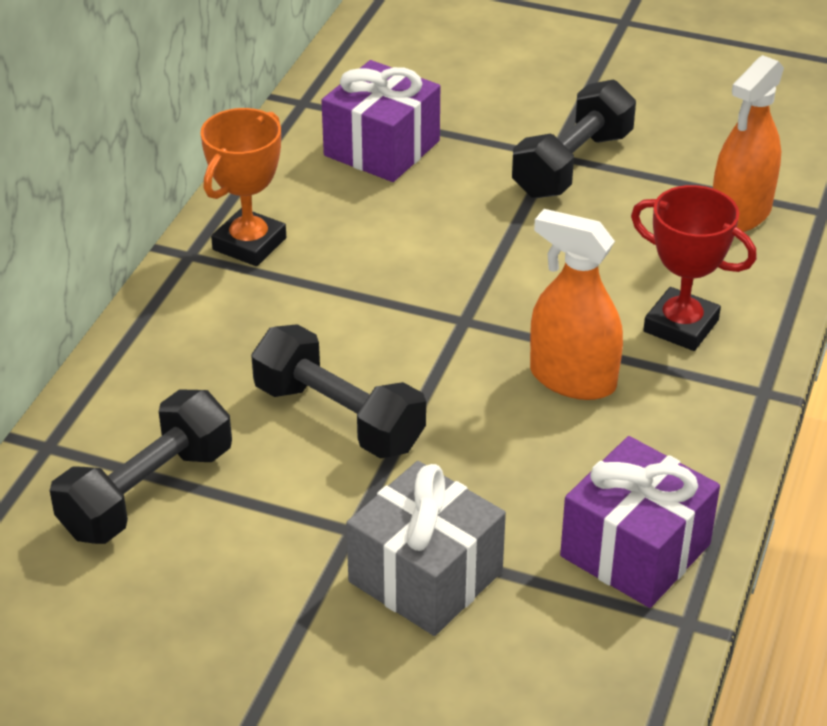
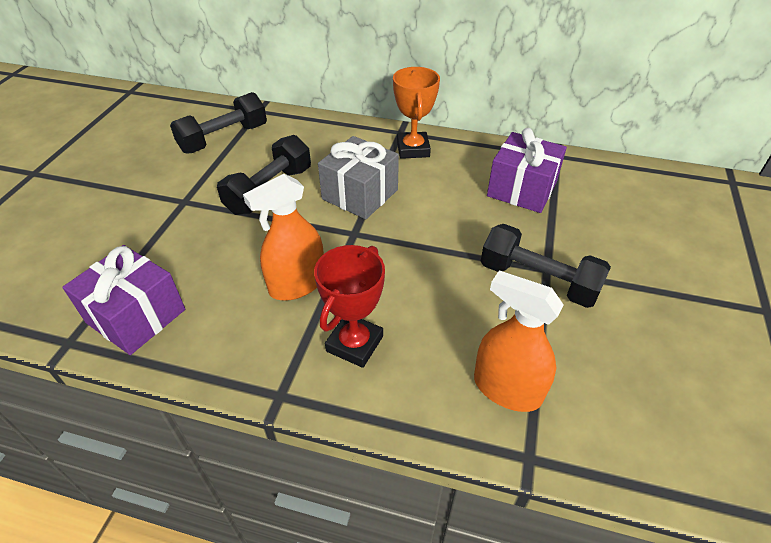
camera: 85 degrees right, 5 degrees up
(147, 492) = (224, 138): black dumbbell -> black dumbbell turned 75 degrees counterclockwise
(249, 244) = (413, 149): orange trophy -> orange trophy turned 60 degrees clockwise
(425, 577) = (142, 228): grey gift -> grey gift (360, 194)
(572, 379) = (297, 284): orange spray bottle -> orange spray bottle turned 150 degrees counterclockwise

